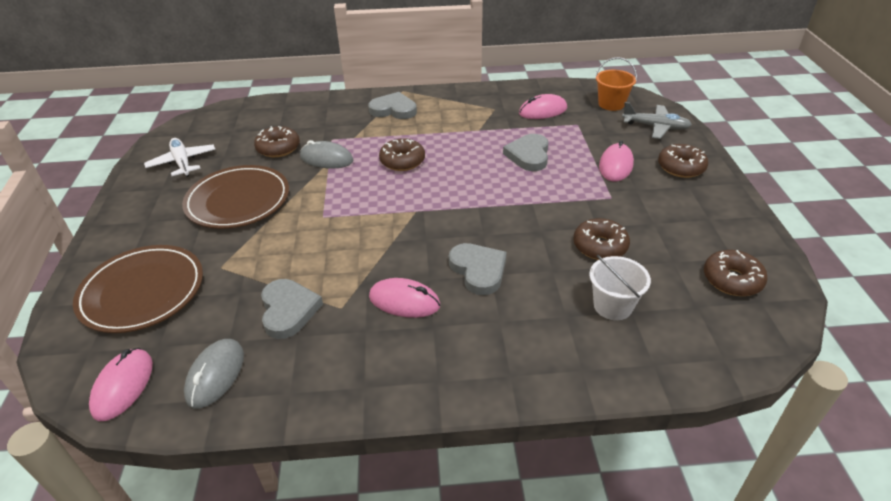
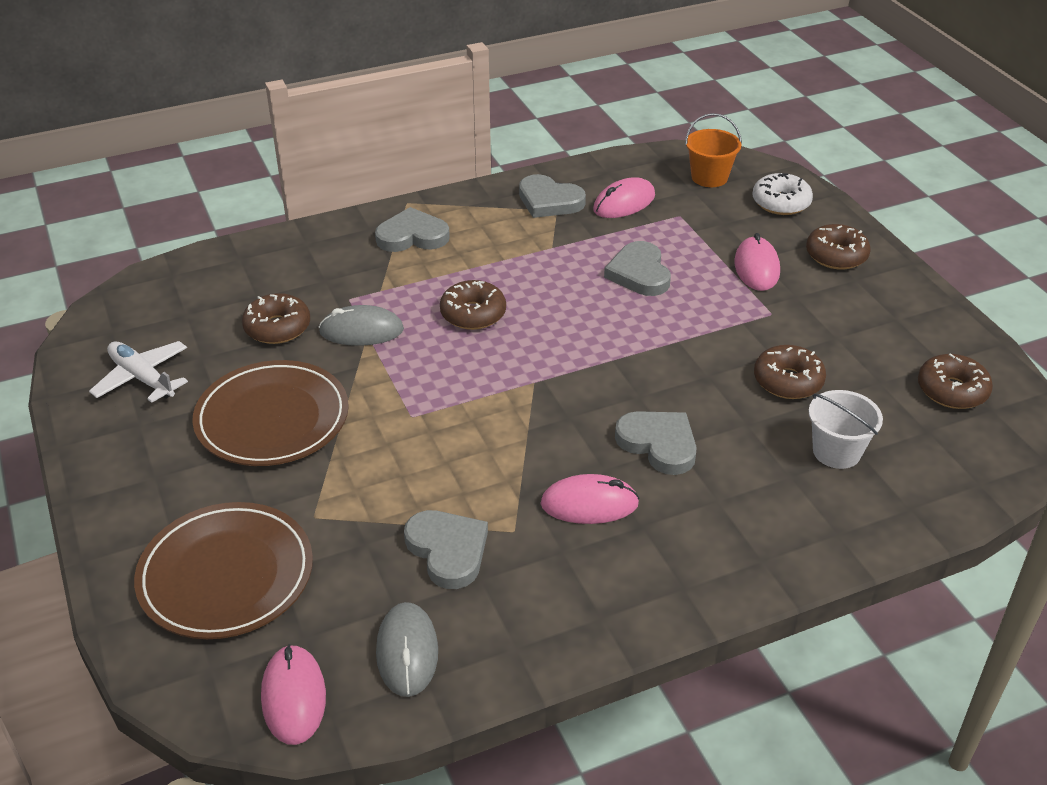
camera: 20 degrees left, 0 degrees up
(493, 102) = (549, 201): none -> grey heart
(655, 127) = (781, 203): grey plane -> white donut

